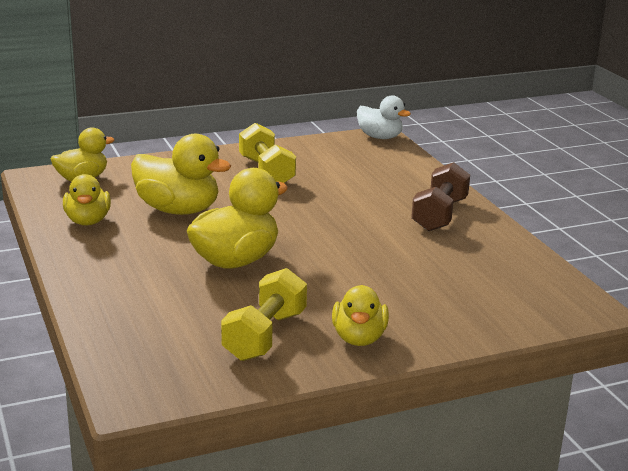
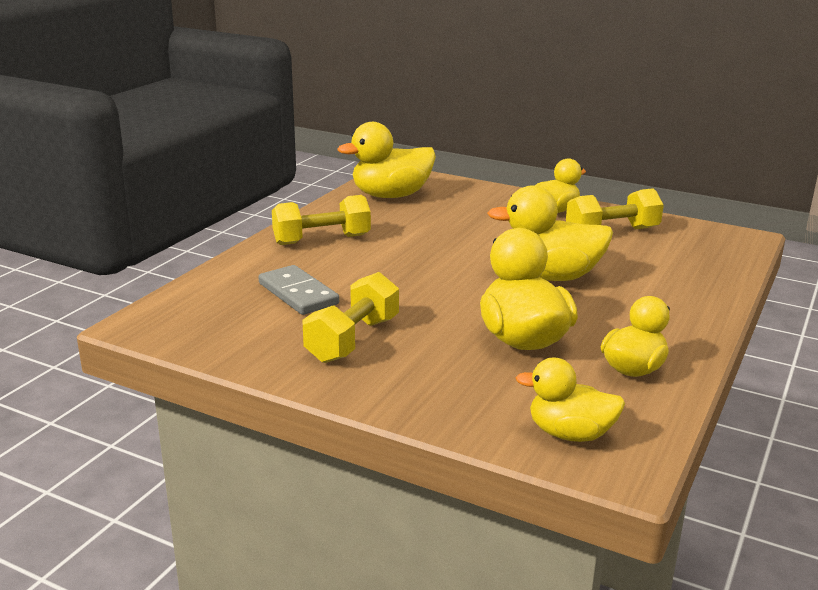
camera: 130 degrees left, 0 degrees up
(353, 179) = (298, 294): none -> grey domino
(380, 137) = (142, 323): white duck -> none
(439, 215) = (322, 240): brown dumbbell -> yellow dumbbell
(514, 279) = (391, 196): none -> yellow duck

